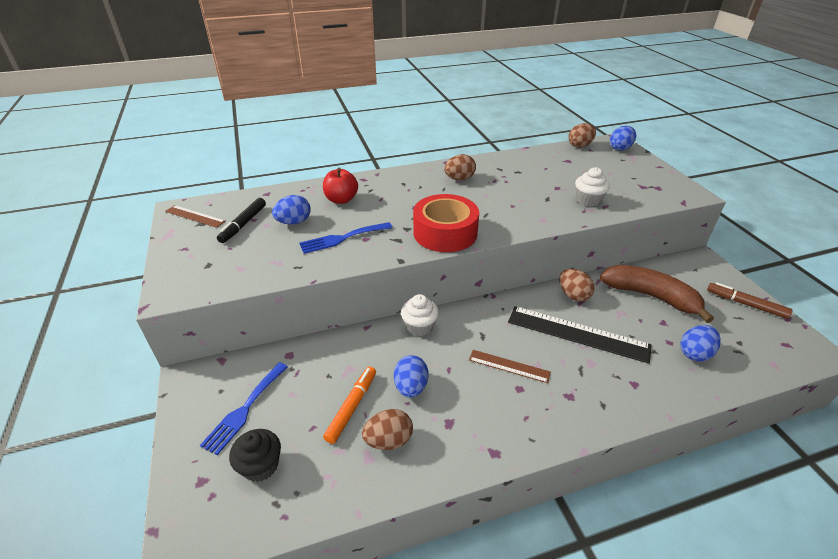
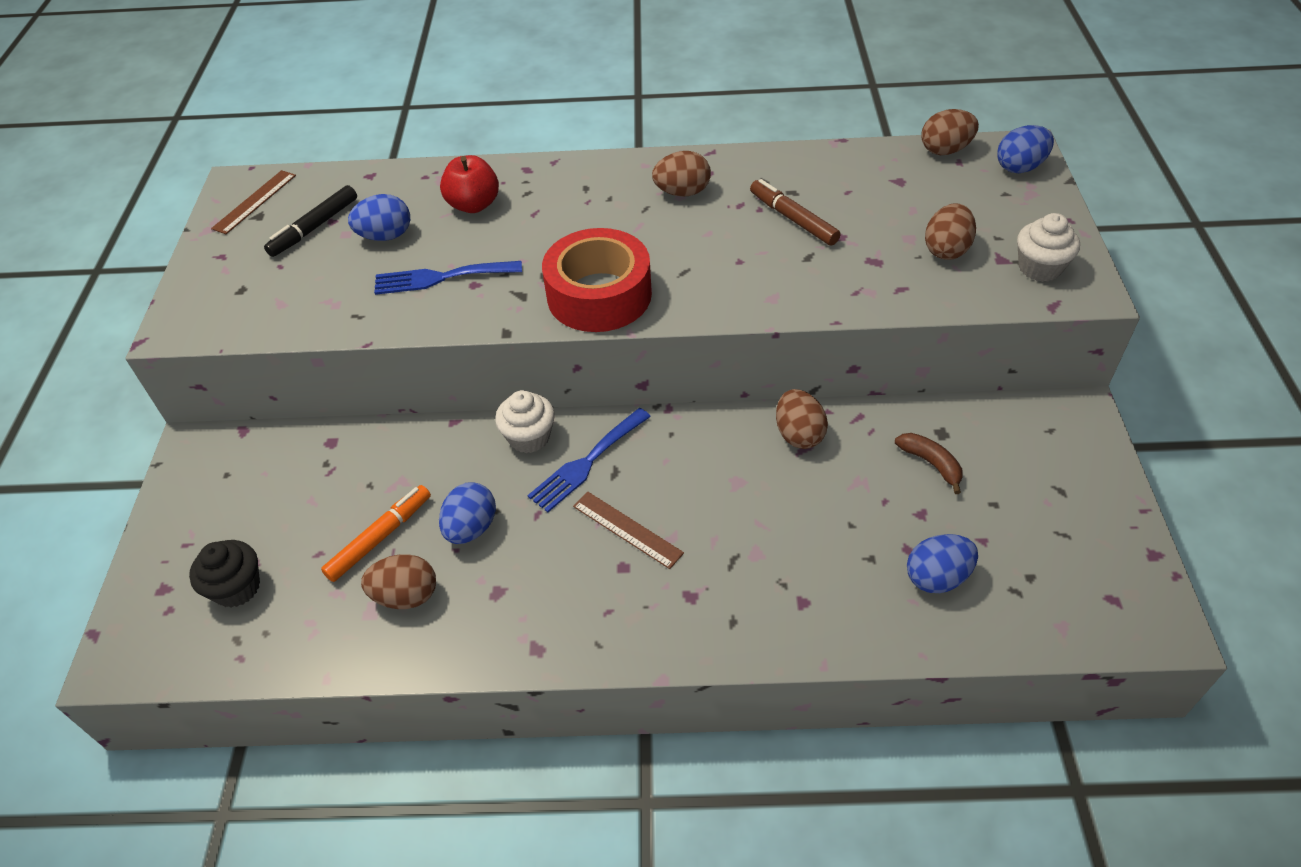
camera: 20 degrees right, 10 degrees up
(195, 216) = (255, 202): brown ruler -> brown ruler turned 75 degrees clockwise
(244, 410) = (245, 508): blue fork -> blue fork (586, 463)
(577, 333) = (764, 501): black ruler -> none
(588, 200) = (878, 272): white cupcake -> white cupcake (1039, 268)
(614, 186) = (946, 250): none -> brown egg
(650, 296) = (931, 463): brown banana -> brown banana, size x0.46
(745, 304) = (1095, 513): brown marker -> brown marker (793, 219)

